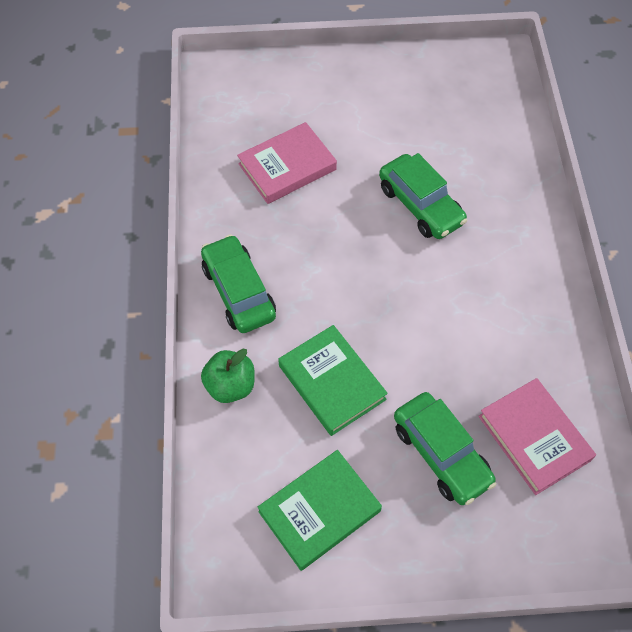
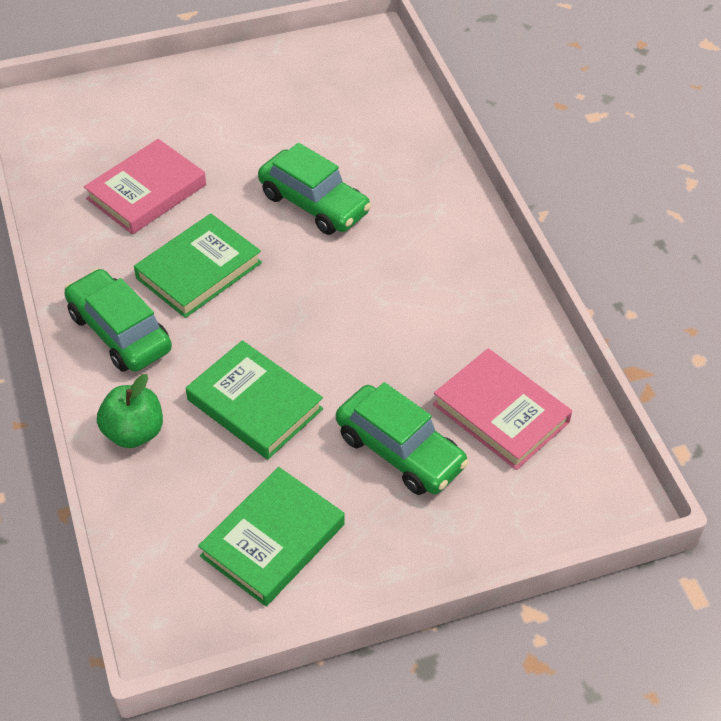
camera: 15 degrees left, 10 degrees down
(313, 248) = (199, 270): none -> green book

